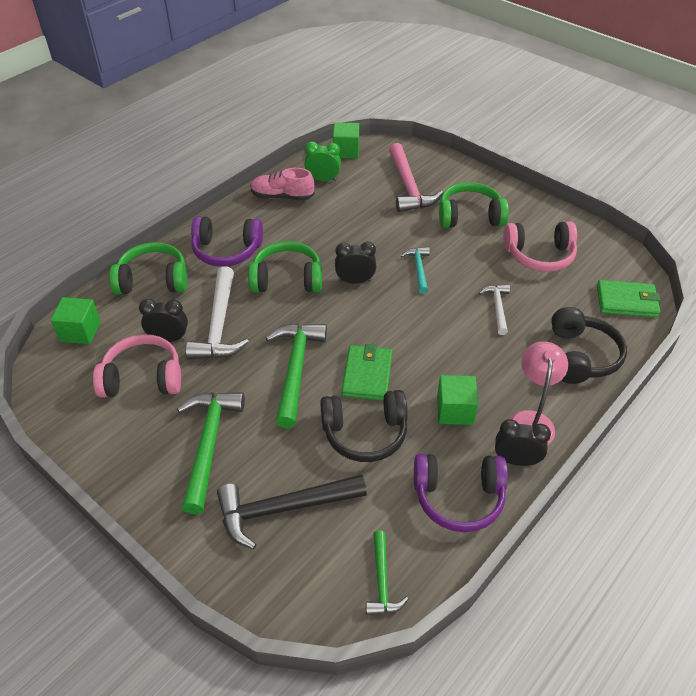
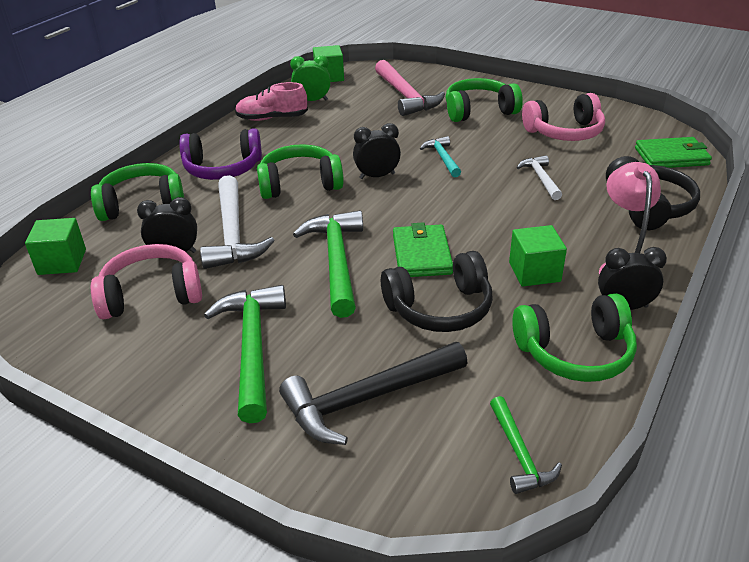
camera: 10 degrees left, 10 degrees down
(458, 497) = (575, 352): purple headphones -> green headphones

